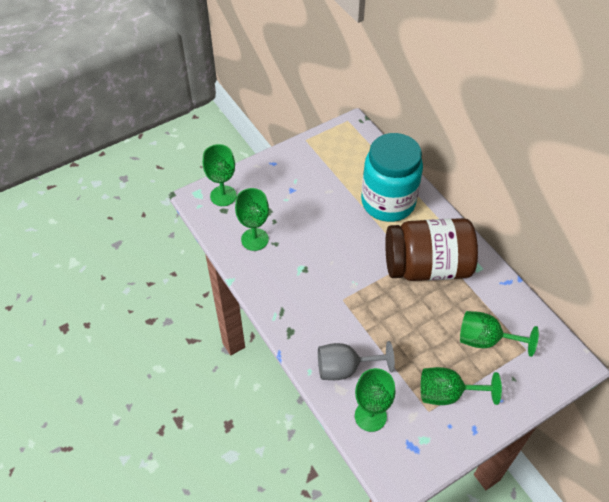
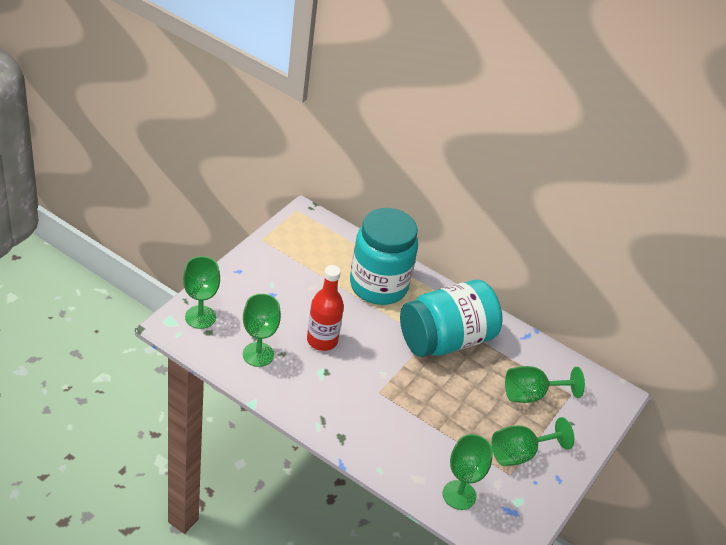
camera: 30 degrees left, 10 degrees down
(314, 240) = (322, 340): none -> red bottle
(345, 368) = (413, 458): grey goblet -> none
(426, 266) = (445, 339): brown jar -> turquoise jar

